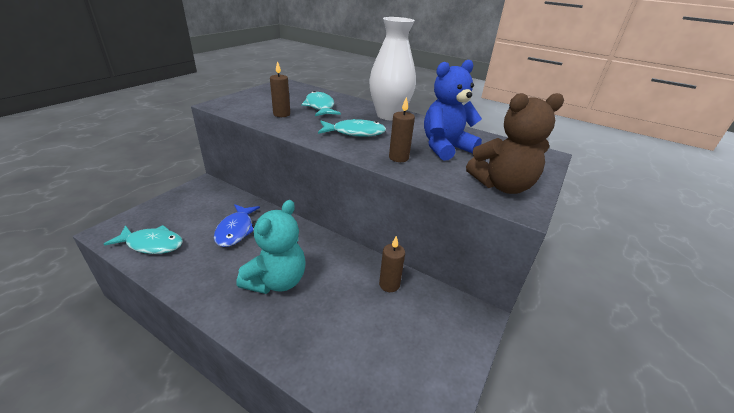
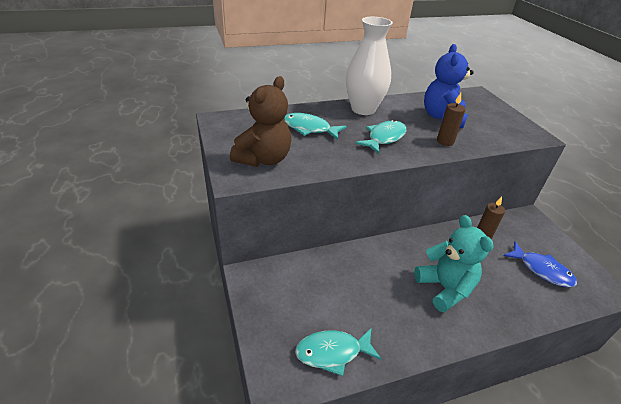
camera: 50 degrees left, 5 degrees up
(152, 244) = (332, 352): turquoise fish -> turquoise fish turned 150 degrees counterclockwise
(236, 230) = (356, 284): blue fish -> blue fish (542, 270)
(281, 114) = (307, 154): brown candle -> none
(502, 186) = (509, 128): brown teddy bear -> brown teddy bear (263, 159)

